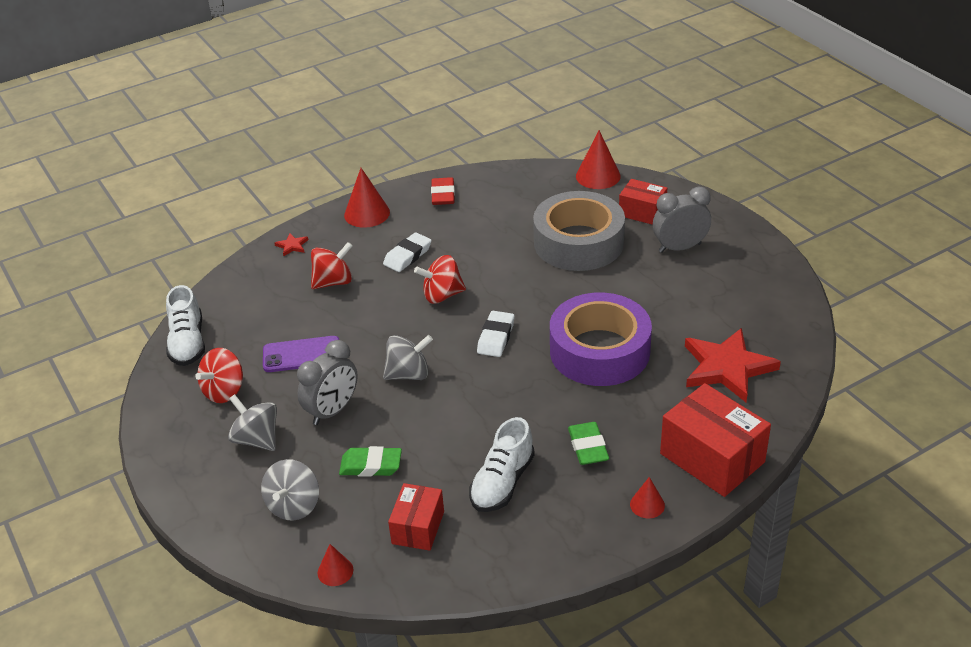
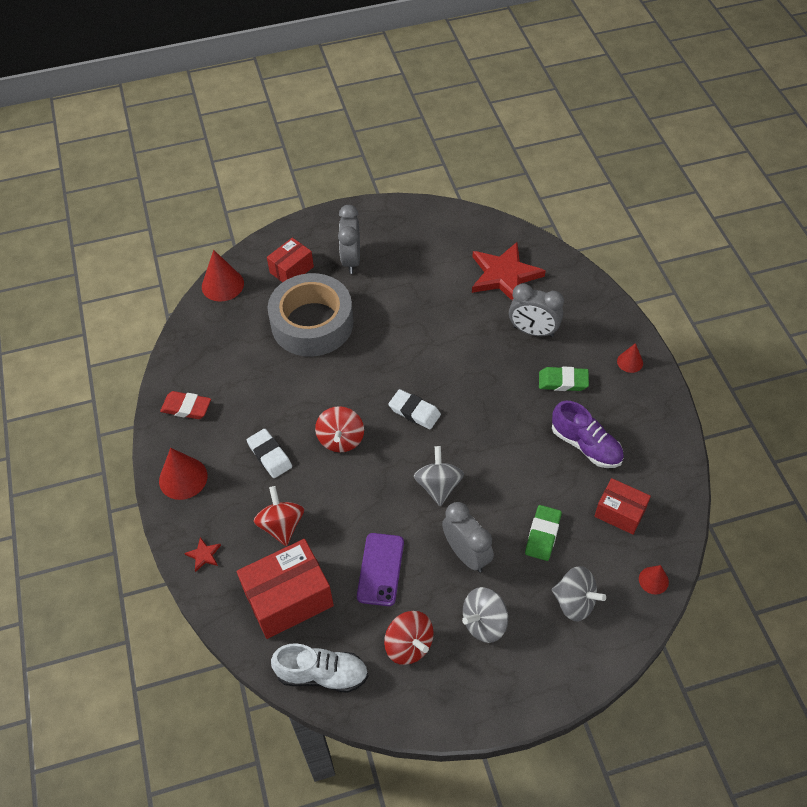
camera: 75 degrees left, 15 degrees up
(502, 482) = (586, 445): white shoe -> purple shoe
(599, 351) = (458, 346): purple tape -> none
(652, 408) = (533, 331): none -> grey clock
(712, 458) = (594, 312): red box -> red box (288, 598)

